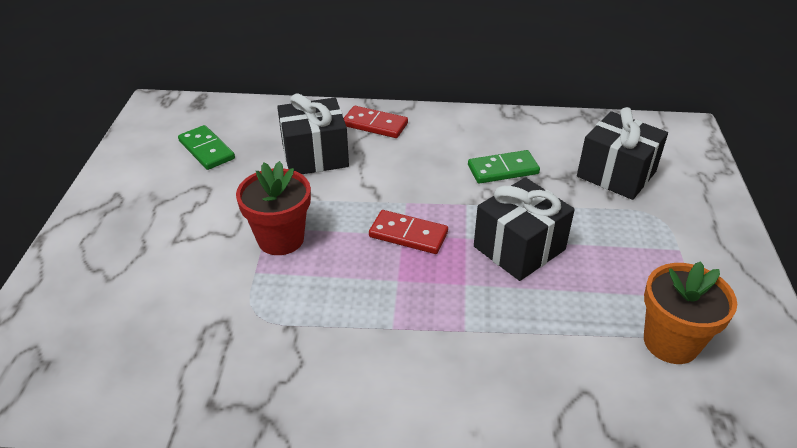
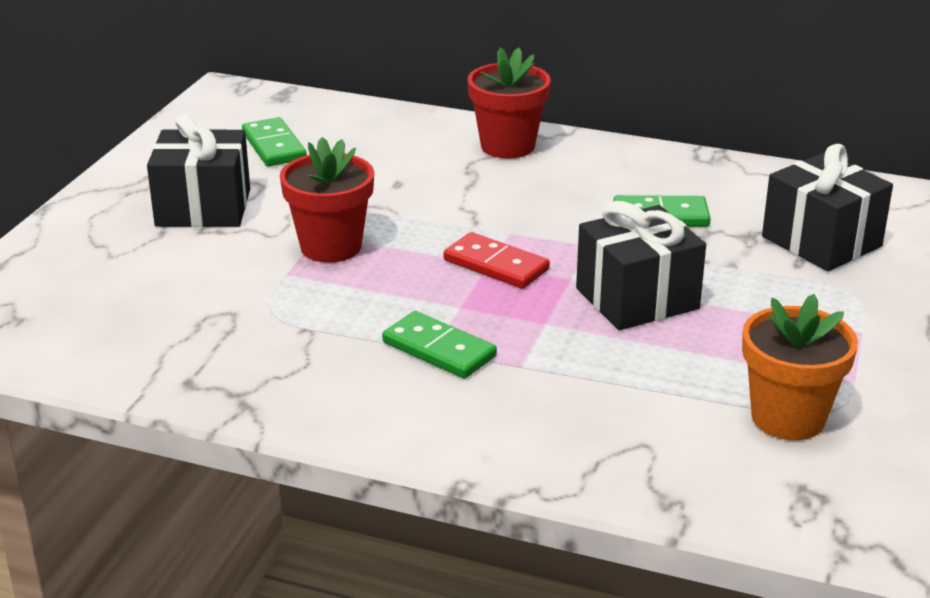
camera: 15 degrees right, 10 degrees down
(315, 155) = (411, 169): black gift -> black gift (203, 208)
(375, 124) = (507, 146): red domino -> red flower pot
(398, 326) = (439, 349): none -> green domino

